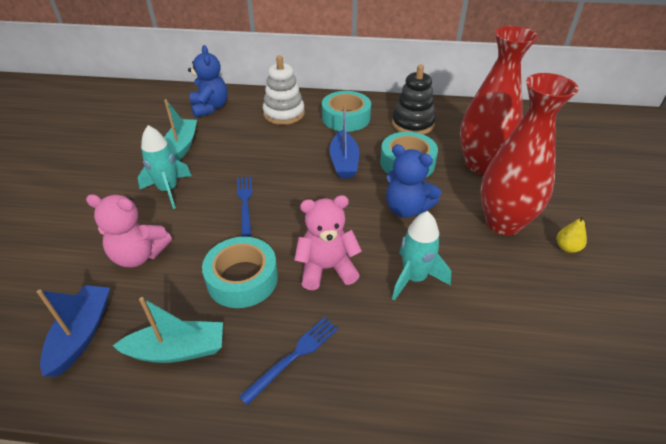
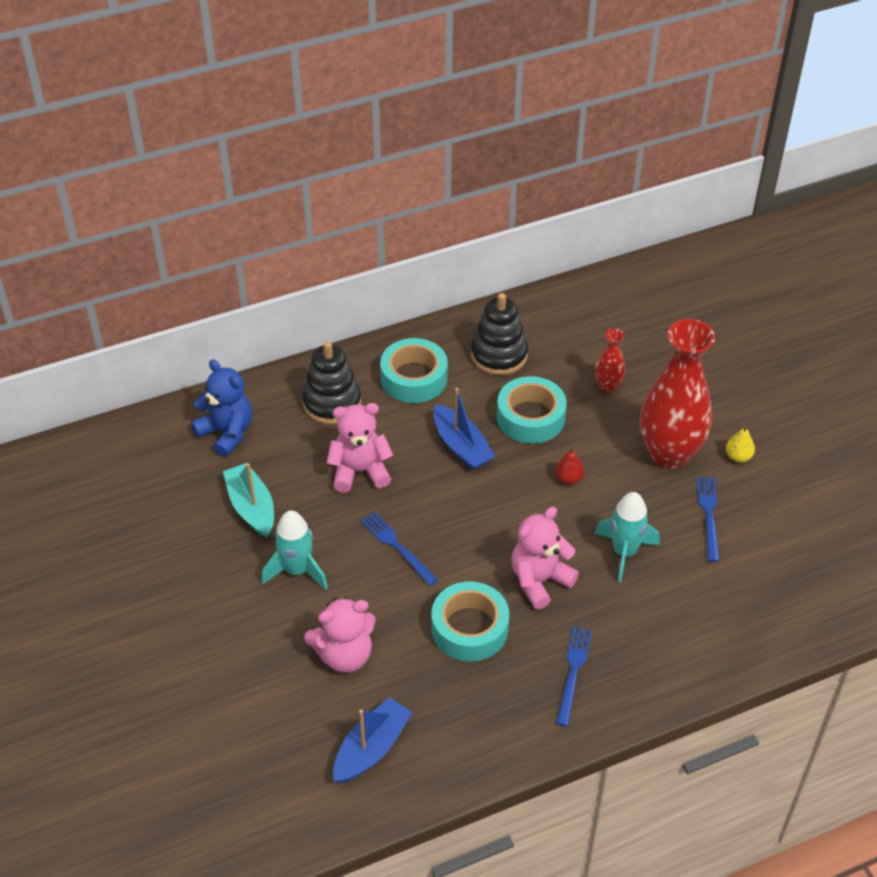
camera: 30 degrees left, 5 degrees up
(82, 334) = (371, 748): blue boat -> blue boat turned 60 degrees clockwise
(177, 350) = (471, 717): turquoise boat -> none
(265, 152) = (360, 471): none -> pink teddy bear
(284, 114) = (332, 403): white stacking toy -> black stacking toy
(407, 209) = (568, 478): blue teddy bear -> red pear
(480, 164) = (608, 386): red vase -> red vase, size x0.45
(512, 281) = (709, 515): none -> blue fork

